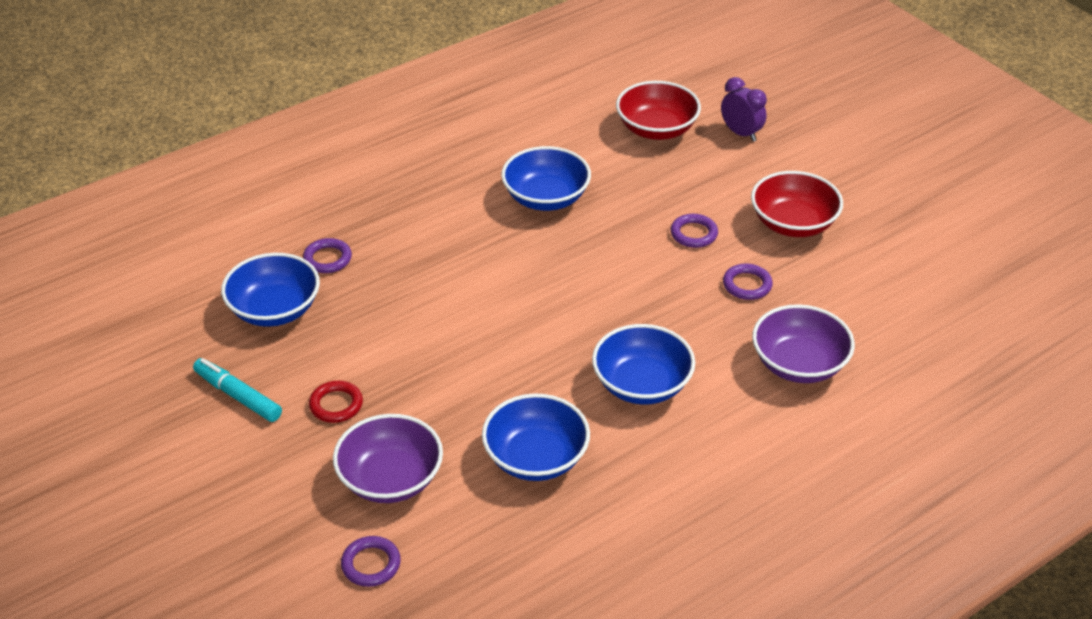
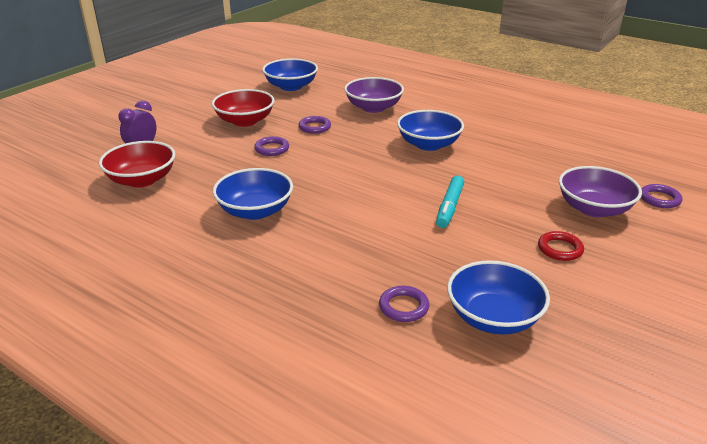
camera: 110 degrees left, 10 degrees down
(238, 396) = (605, 302): turquoise marker -> turquoise marker (449, 207)
(536, 458) = (519, 165): blue bowl -> blue bowl (291, 86)

